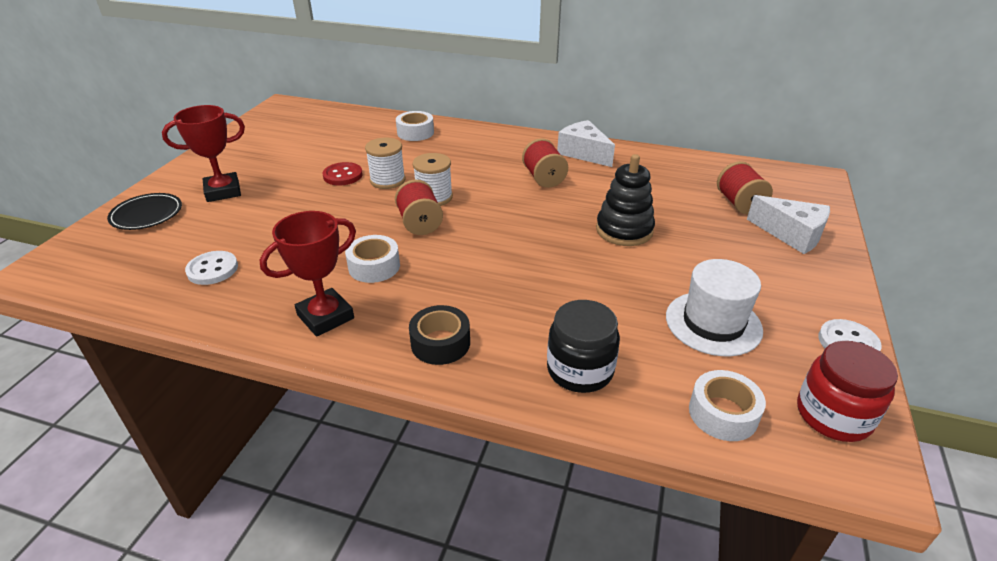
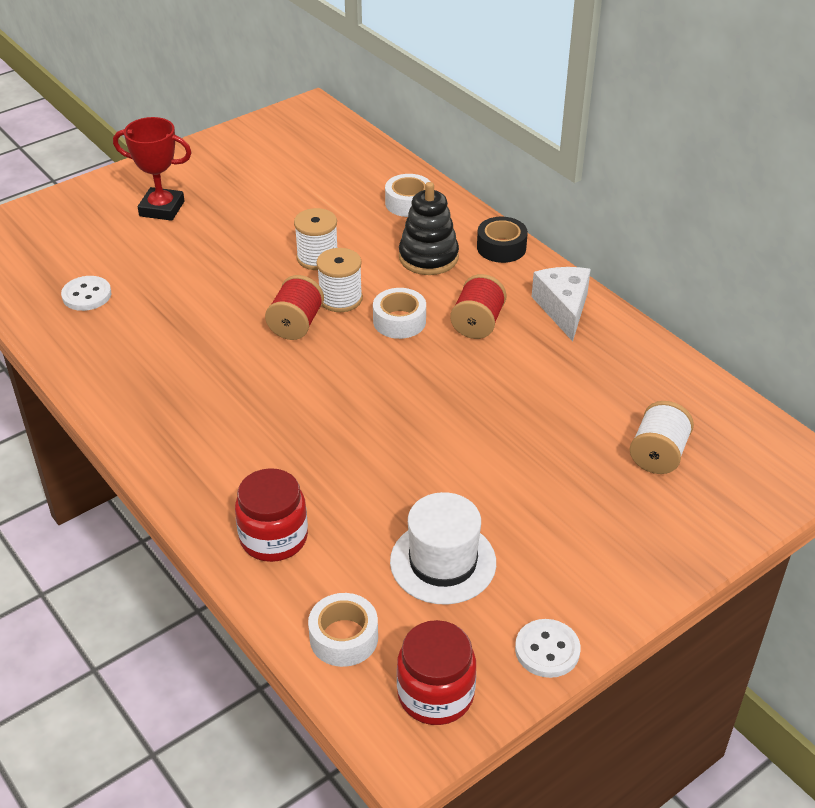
camera: 35 degrees right, 5 degrees up
(147, 215) = (82, 210): black plate -> none
(325, 317) = (130, 385): red trophy -> none
(343, 175) = (282, 233): red button -> none
(374, 266) = (212, 353): white tape -> white tape (399, 321)
(440, 343) = (192, 454): black tape -> black tape (501, 247)
(580, 370) = (274, 538): black jar -> red jar
(624, 230) = (484, 425): black stacking toy -> black stacking toy (428, 257)
(739, 203) = (658, 454): red spool -> white spool
(791, 234) = (663, 519): white cheese -> none

